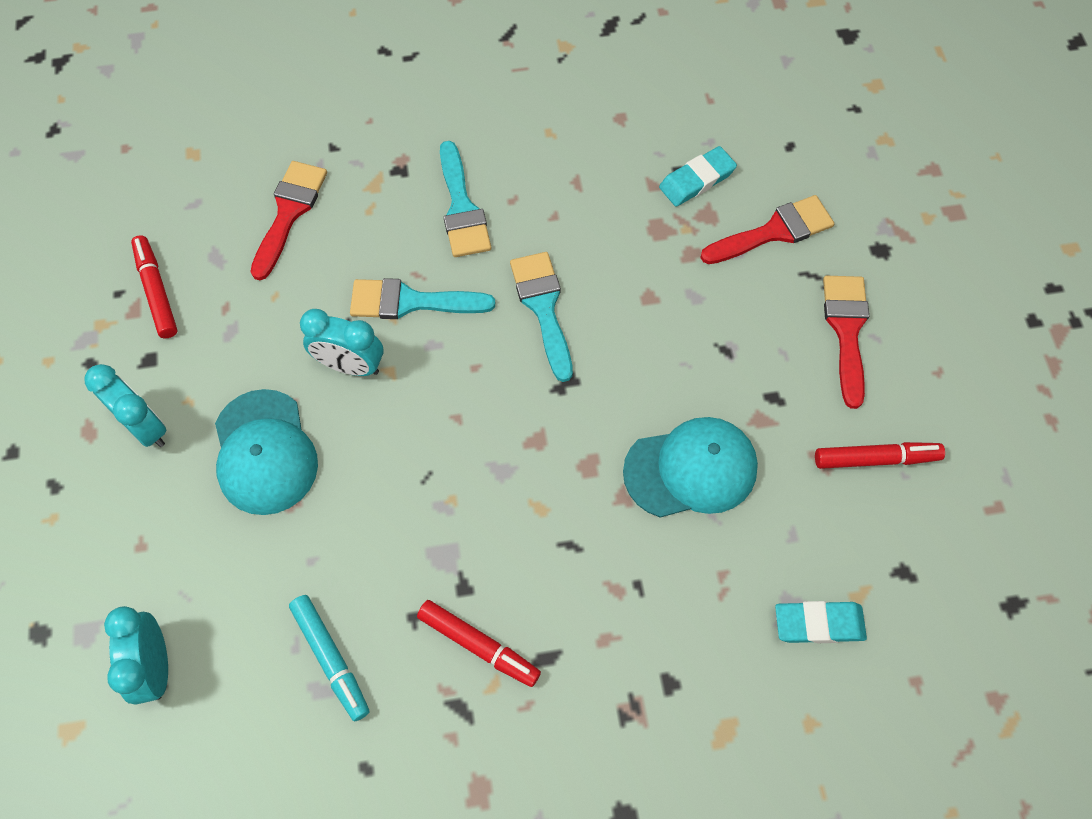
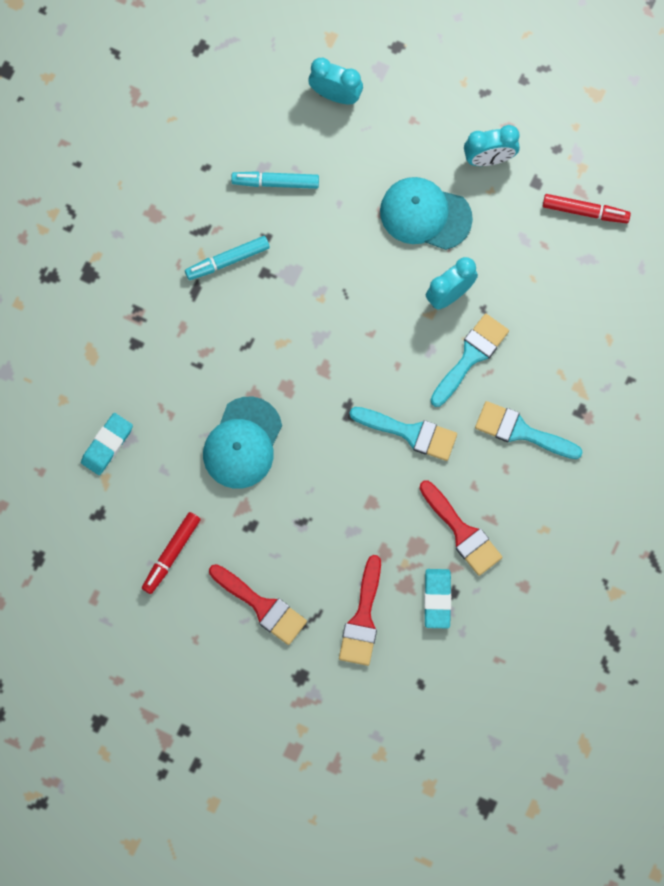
camera: 125 degrees right, 10 degrees up
(289, 213) = (592, 322): red brush -> red brush (462, 532)
(478, 645) = (227, 260): red marker -> turquoise marker

